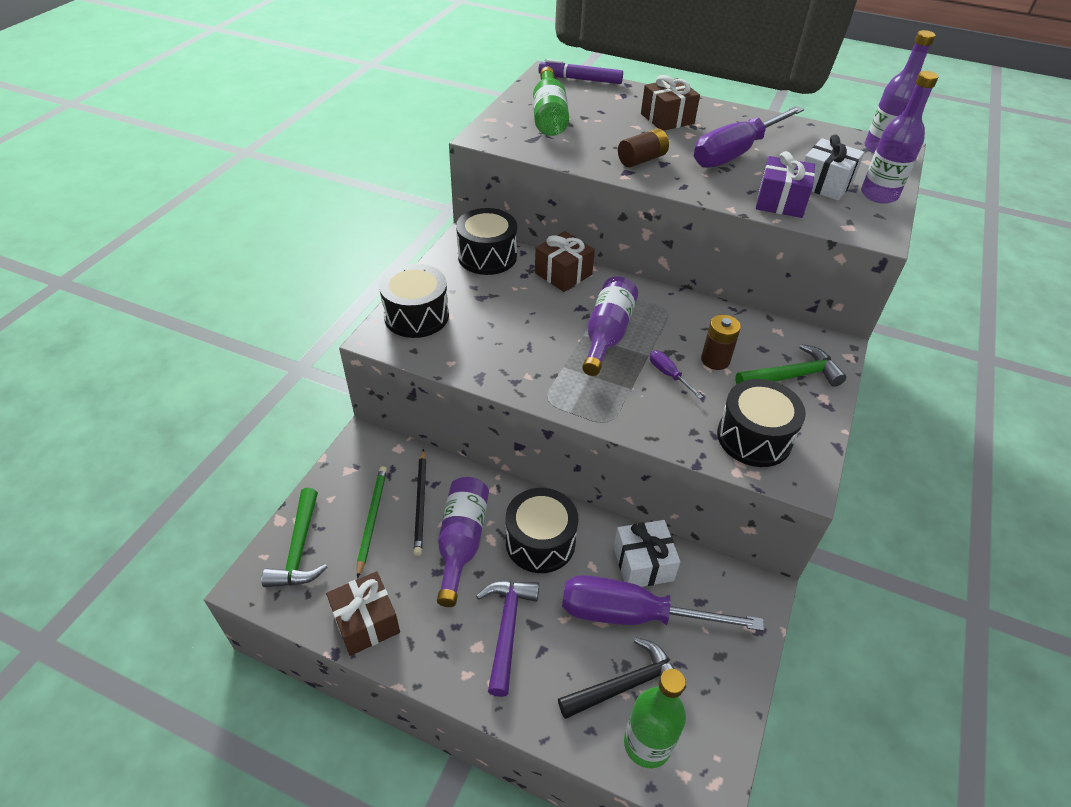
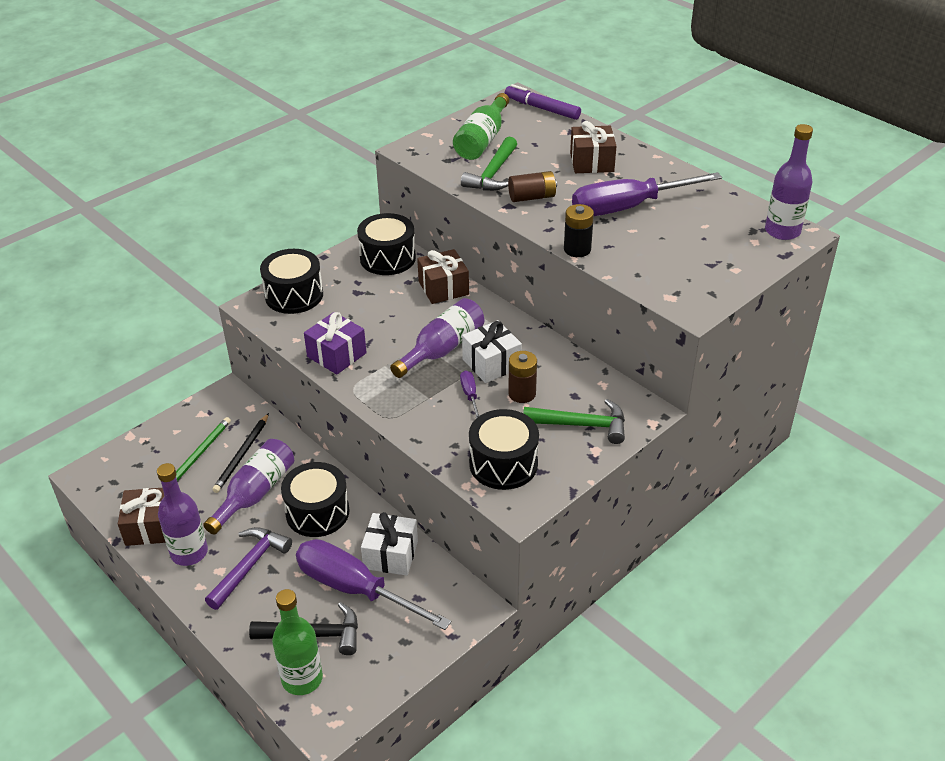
camera: 25 degrees right, 5 degrees down
(299, 549) = (132, 461): green hammer -> green hammer (493, 174)
(727, 200) = (577, 249): none -> black battery
(780, 202) = (627, 261): purple gift -> purple gift (336, 355)
(824, 184) = (687, 253): white gift -> white gift (491, 363)
(879, 195) = (732, 274): purple bottle -> purple bottle (189, 552)

